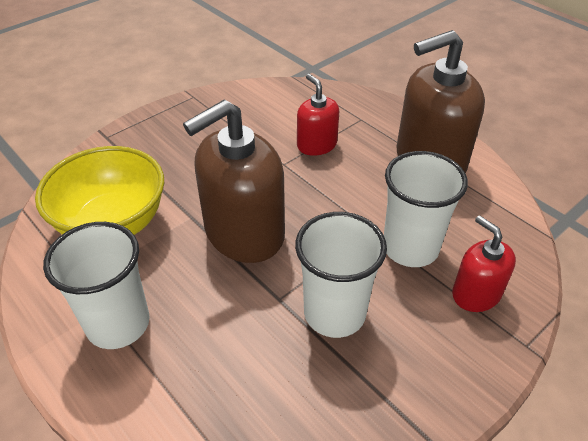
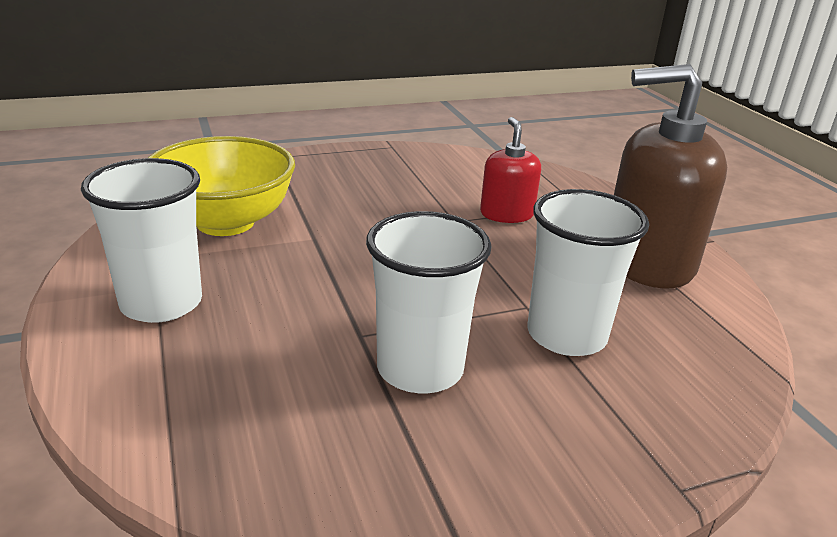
camera: 20 degrees right, 15 degrees down
(244, 233) = (363, 266): brown soap dispenser -> none
(476, 294) = (633, 408): red soap dispenser -> none

